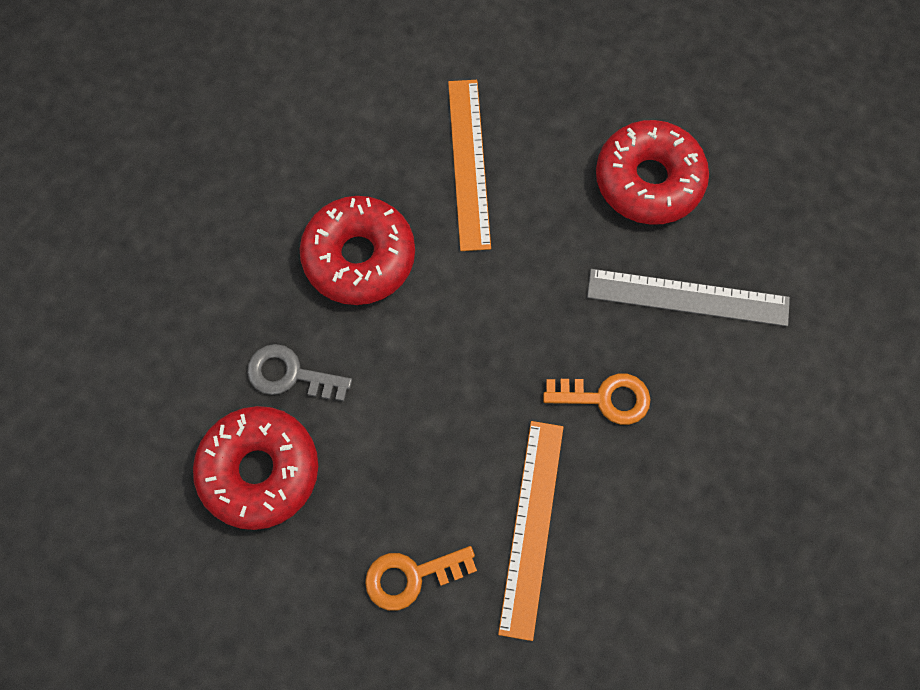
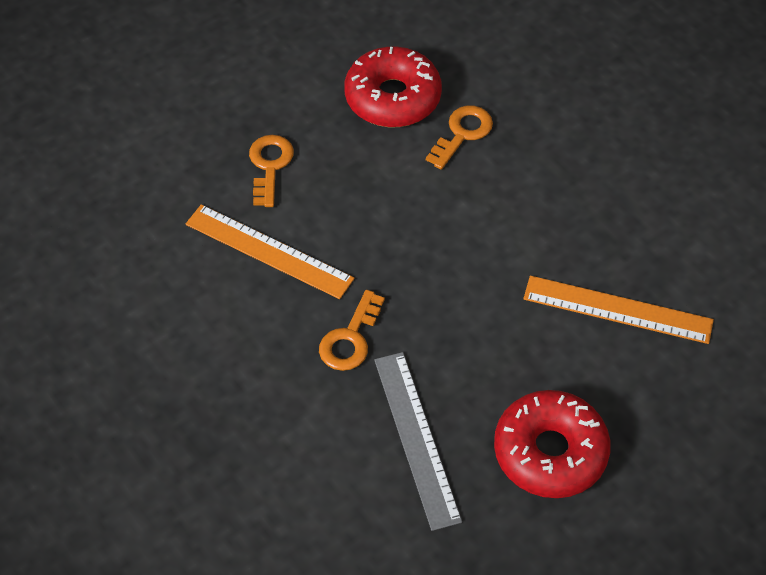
camera: 110 degrees right, 15 degrees down
(291, 375) = (462, 134): grey key -> orange key
(359, 257) = (550, 203): red donut -> none
(688, 297) = (416, 438): grey ruler -> grey ruler turned 45 degrees counterclockwise

